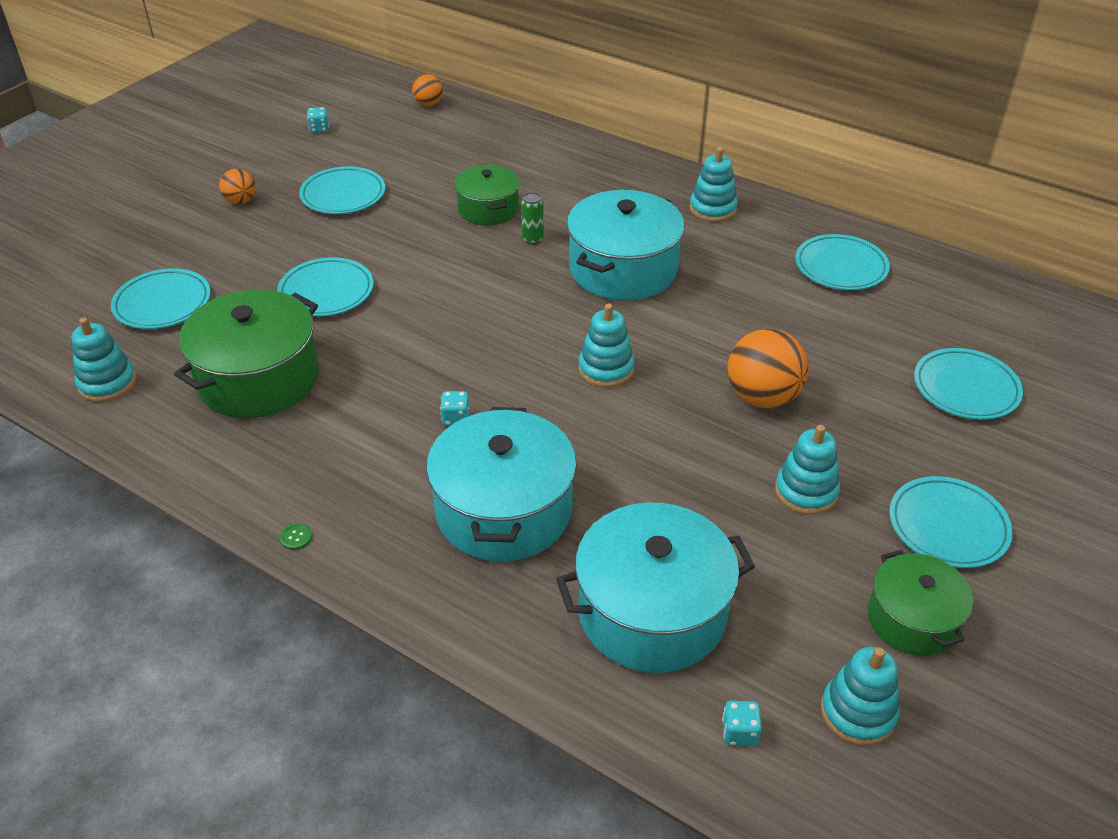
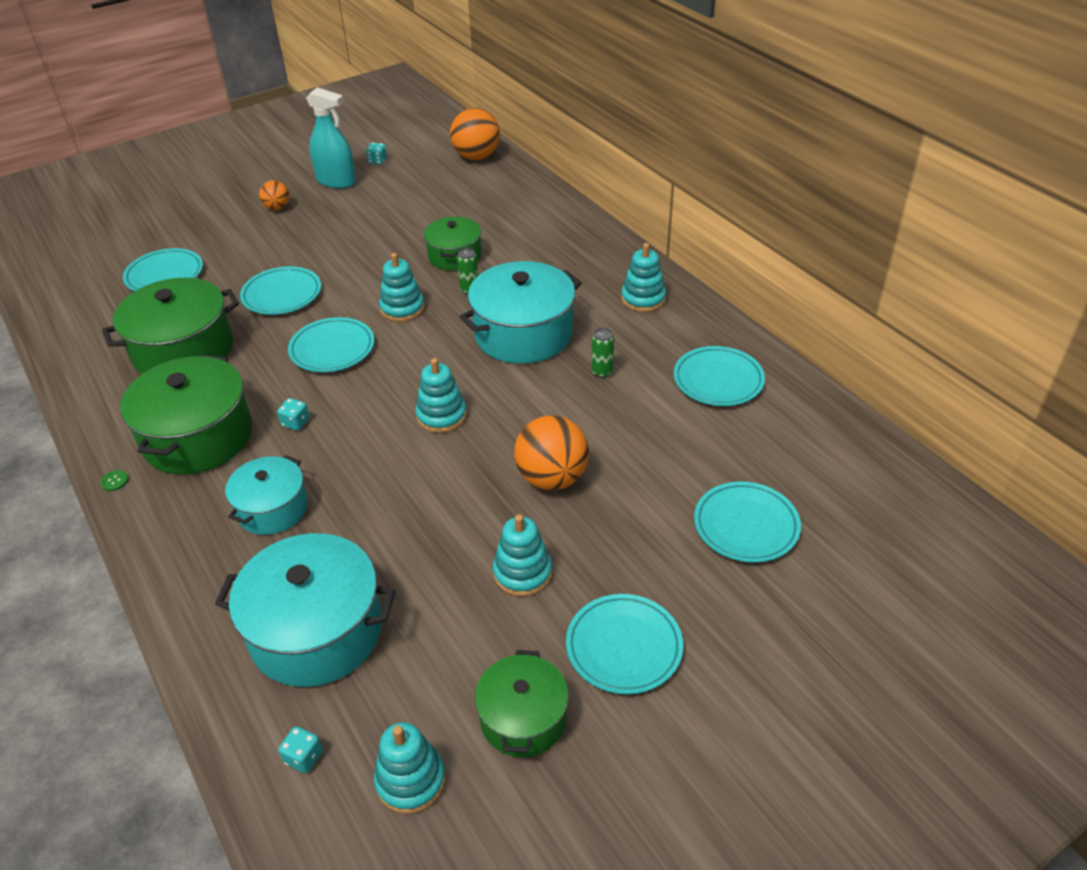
camera: 25 degrees right, 0 degrees up
(107, 383) = (85, 326): turquoise stacking toy -> turquoise stacking toy (402, 308)
(288, 159) = (336, 181): none -> turquoise spray bottle
(343, 195) = (353, 219): turquoise plate -> turquoise plate (332, 349)
(356, 463) = (198, 437): none -> green pot
(428, 104) = (476, 157): orange ball -> orange ball, size x1.81
(503, 510) = (272, 508): turquoise pot -> turquoise pot, size x0.60
(729, 286) = (602, 372): none -> green can

